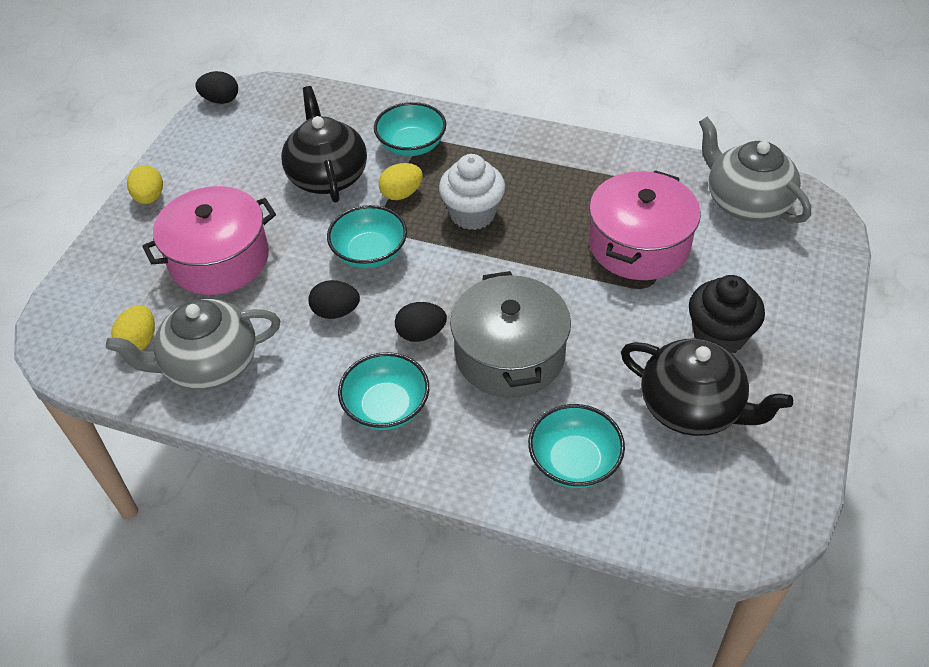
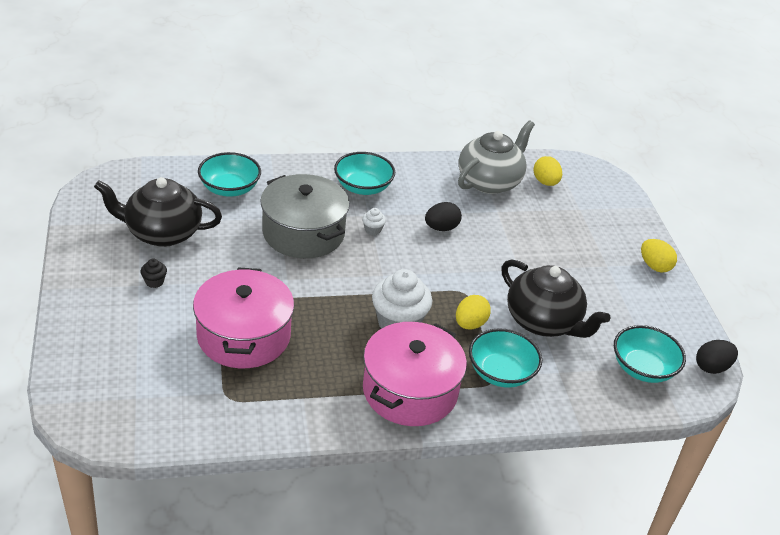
camera: 145 degrees right, 10 degrees down
(219, 259) = (554, 239): pink pot -> pink pot (410, 390)
(369, 253) = (453, 271): turquoise bowl -> turquoise bowl (643, 368)
(421, 333) = (373, 230): black egg -> white cupcake
(719, 336) = (154, 282): black cupcake -> black cupcake, size x0.44
(746, 202) = (156, 405): grey teapot -> none

